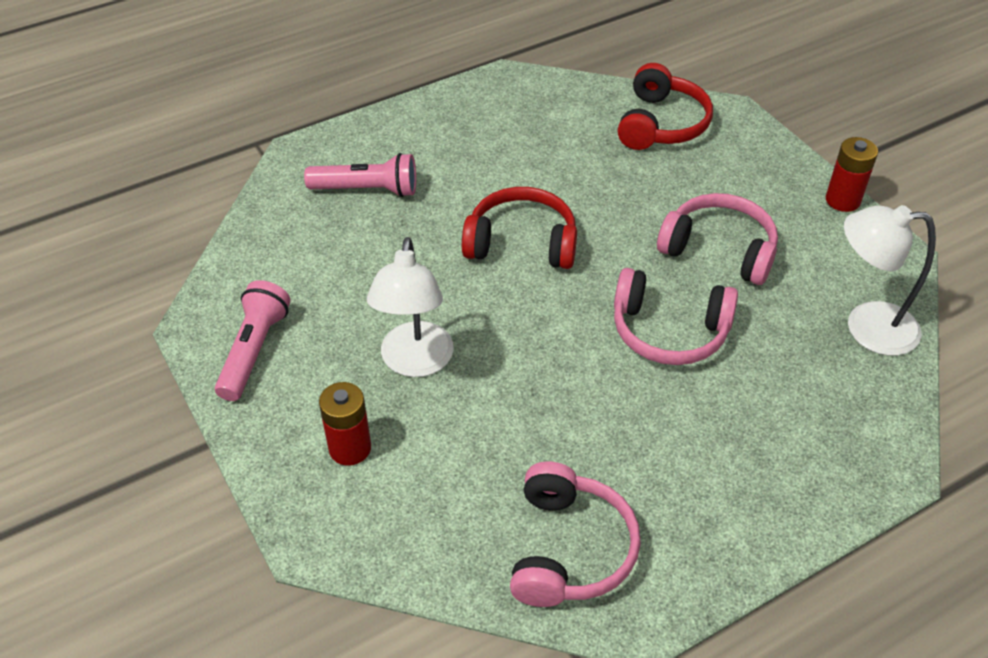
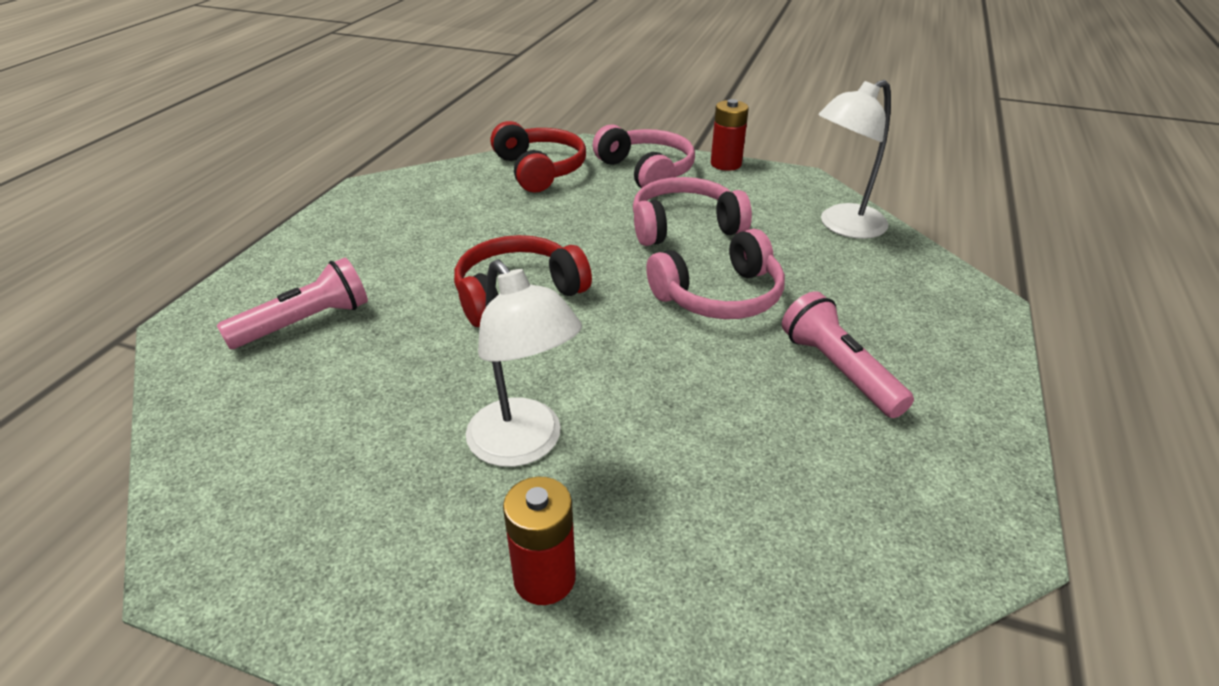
camera: 40 degrees left, 10 degrees down
(254, 350) = (308, 547): pink flashlight -> pink flashlight (838, 370)
(569, 549) = (871, 519): pink headphones -> pink headphones (646, 171)

